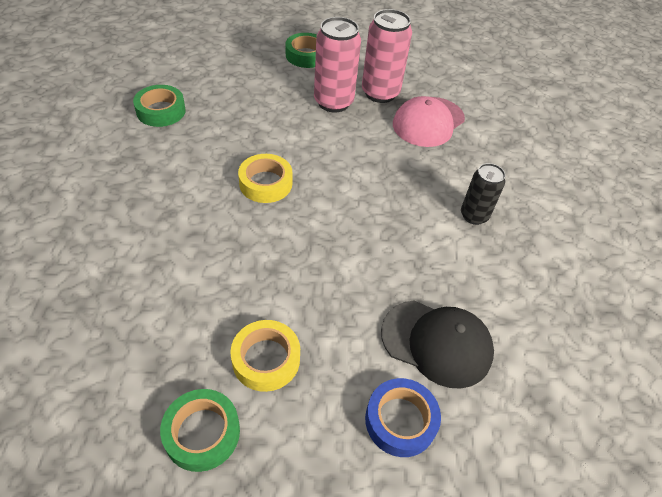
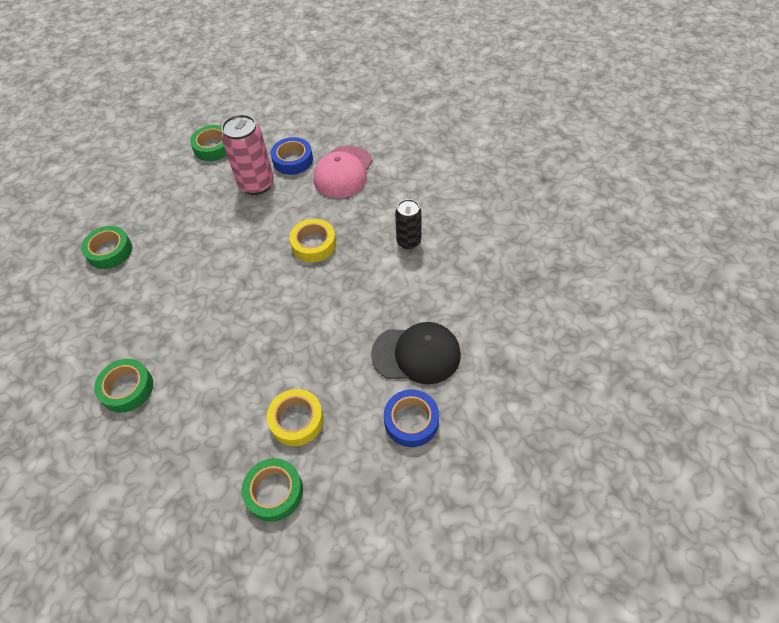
camera: 15 degrees left, 5 degrees up
(106, 247) = (127, 388): none -> green tape
(265, 183) = (232, 281): yellow tape -> yellow tape (314, 244)
(380, 93) = (293, 160): pink can -> blue tape

